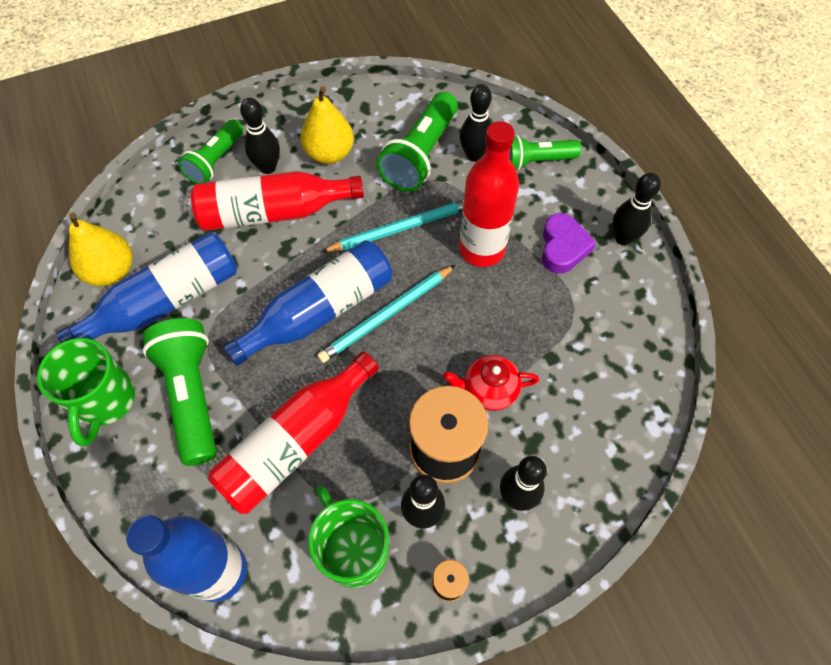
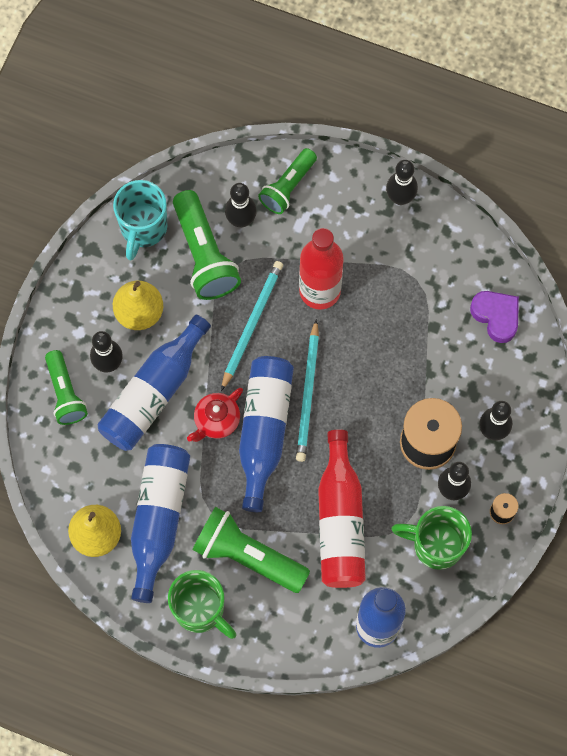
camera: 45 degrees left, 10 degrees up
(274, 212) = (154, 392): red bottle -> blue bottle
(397, 106) = (143, 228): none -> turquoise mug
(488, 390) = (417, 383): red teapot -> red teapot (216, 421)
(563, 247) = (369, 241): purple heart -> purple heart (496, 316)

